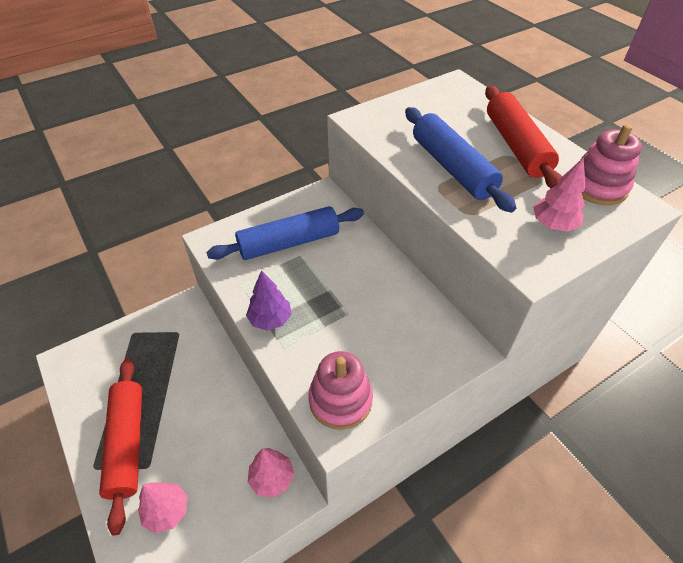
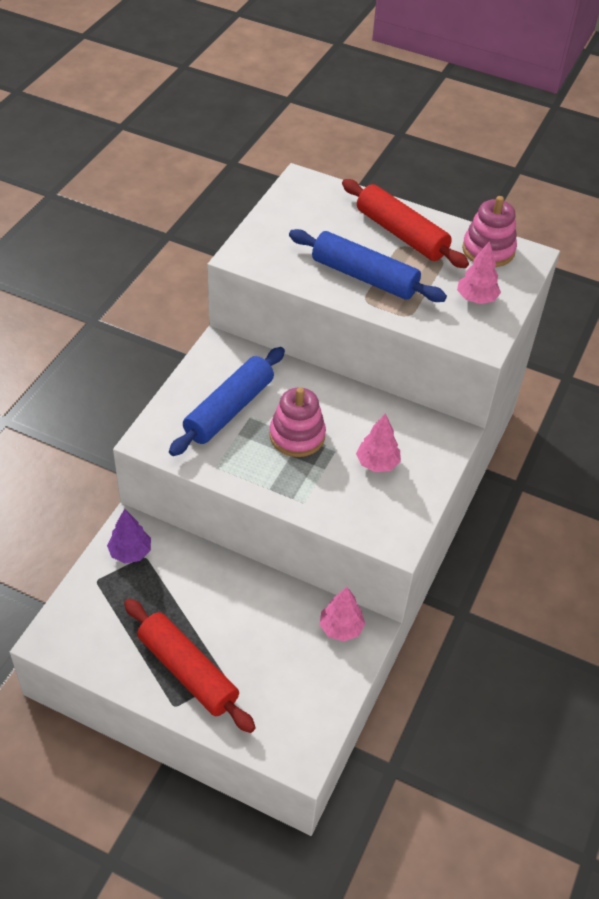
camera: 35 degrees left, 0 degrees up
(167, 511) = (273, 698): pink tree -> pink tree (377, 463)
(270, 319) = (273, 485): purple tree -> purple tree (130, 552)
(340, 400) = (383, 519): pink stacking toy -> pink stacking toy (297, 436)

